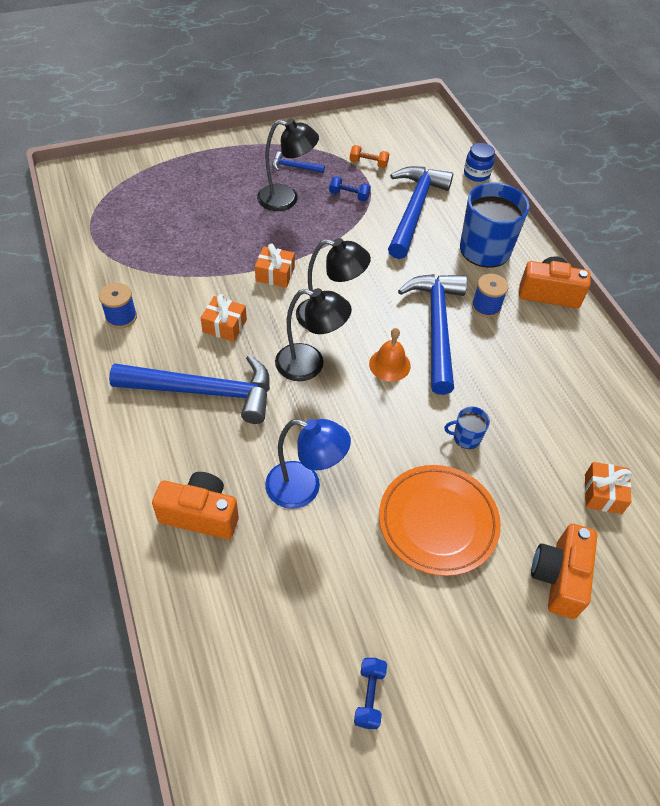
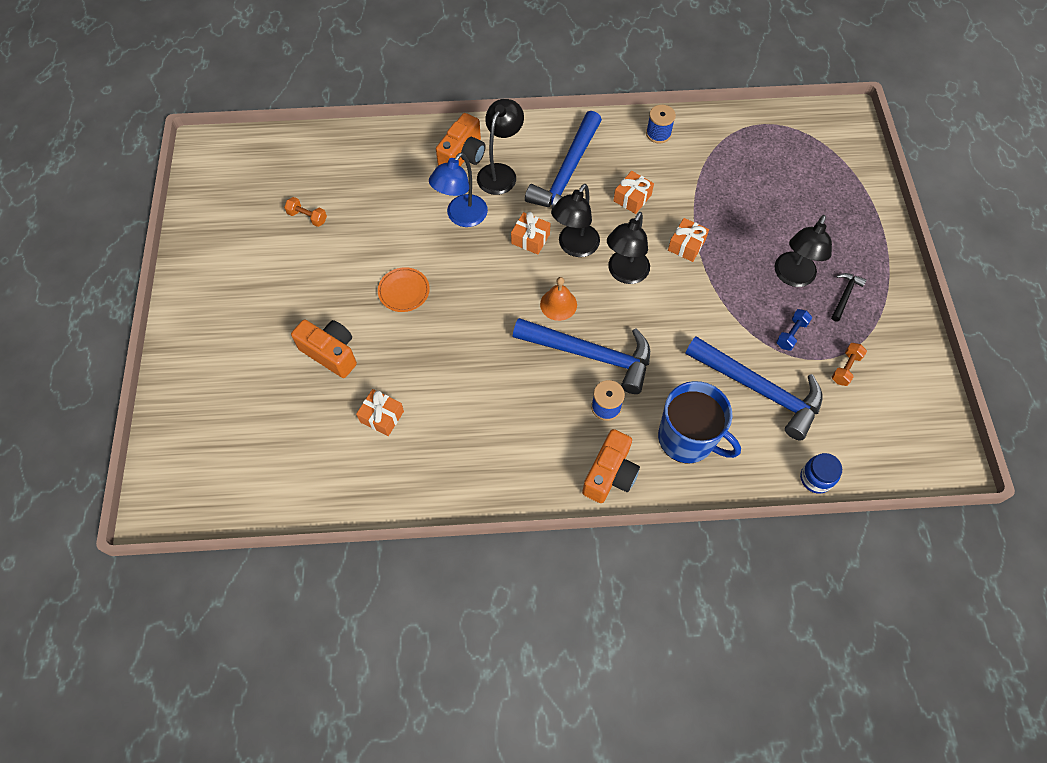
camera: 110 degrees right, 10 degrees up
(219, 463) = (500, 172): none -> black lamp
(294, 167) = (845, 295): blue hammer -> black hammer
(313, 408) = (530, 239): none -> orange gift
(369, 696) = (307, 217): blue dumbbell -> orange dumbbell
(438, 522) = (404, 291): orange plate -> orange plate, size x0.56
(466, 437) = (468, 336): blue mug -> none

